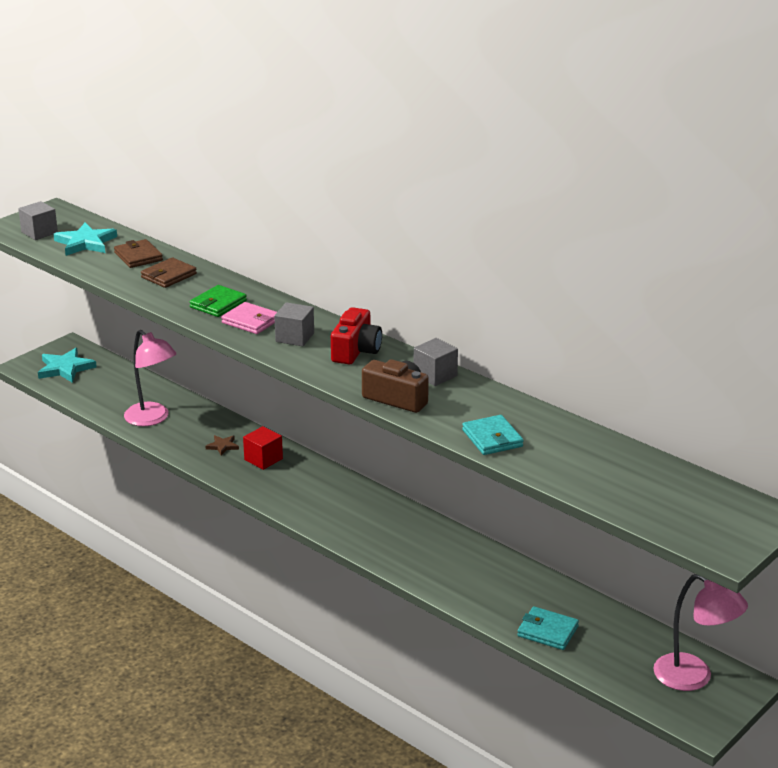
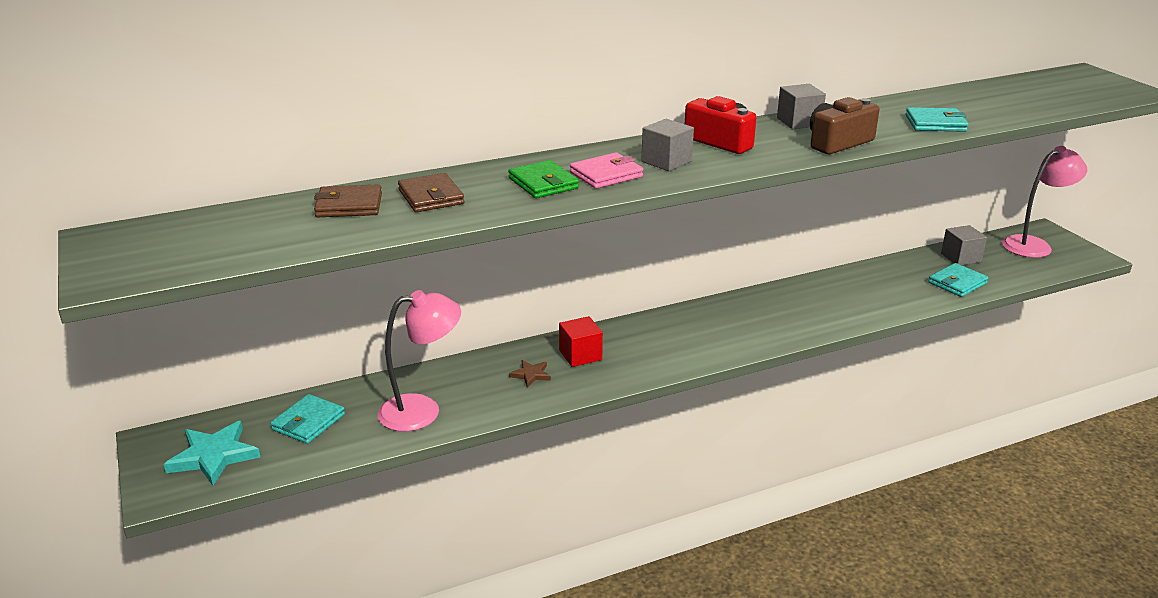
camera: 65 degrees left, 0 degrees up
(39, 232) = (166, 257): grey cube -> grey cube (961, 258)
(85, 243) = (255, 231): turquoise star -> none
(116, 385) = (308, 422): none -> turquoise wallet

